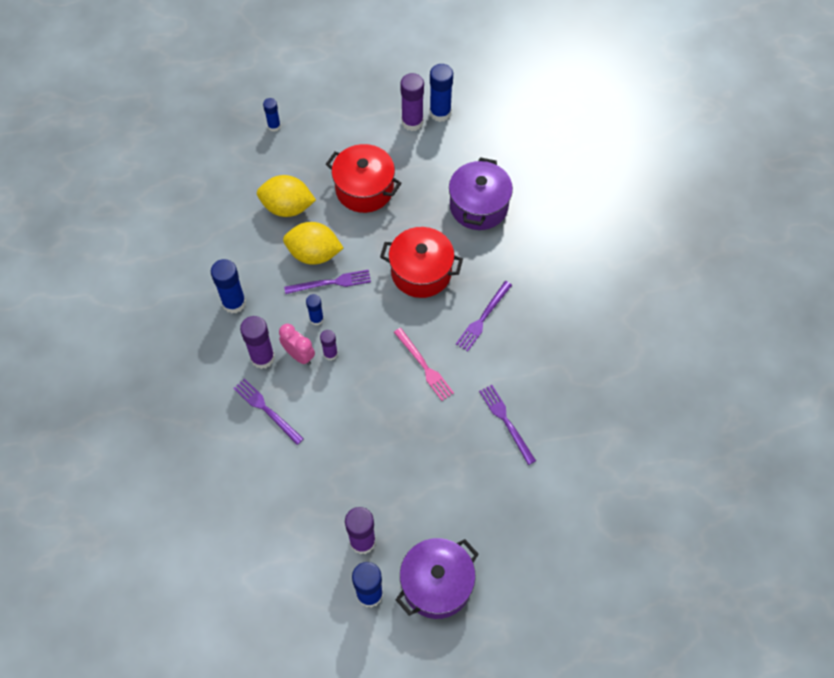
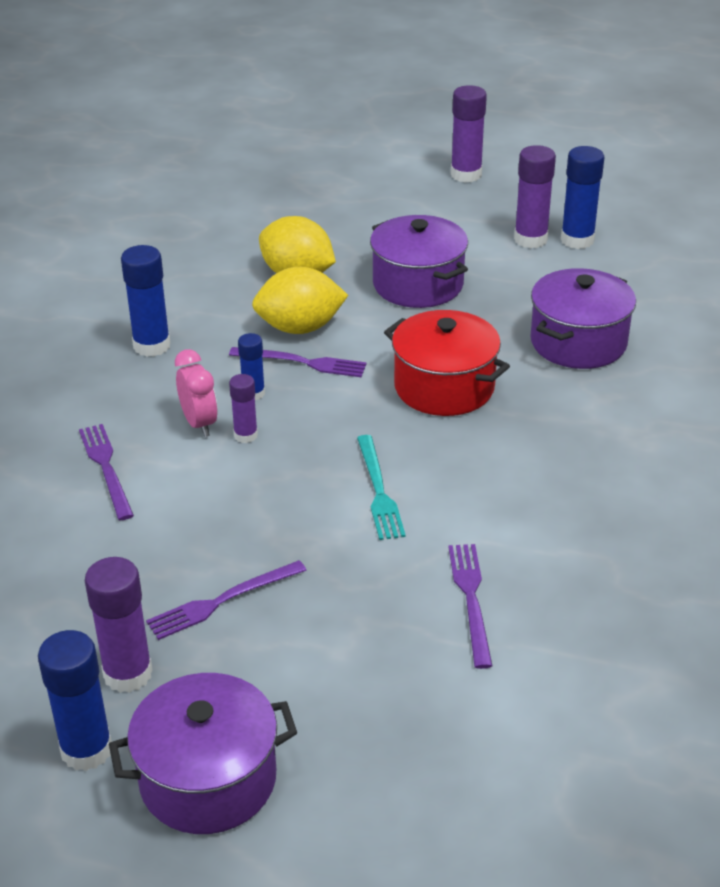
camera: 25 degrees right, 25 degrees down
(262, 357) = (145, 411): purple glue stick -> purple glue stick (466, 175)
(274, 126) = (336, 200): blue glue stick -> none
(314, 254) = (300, 328): yellow lemon -> yellow lemon turned 45 degrees counterclockwise
(364, 189) = (418, 284): red pot -> purple pot
(424, 366) = (379, 491): pink fork -> turquoise fork
(483, 318) = (509, 463): purple fork -> purple fork (222, 601)

